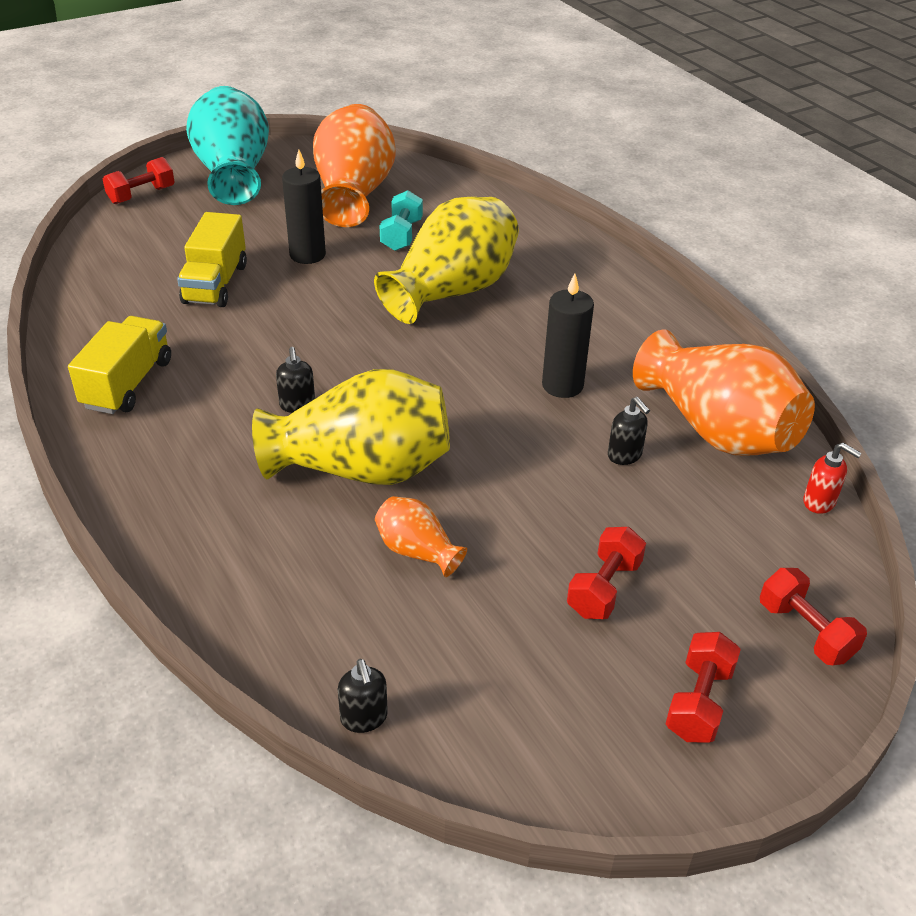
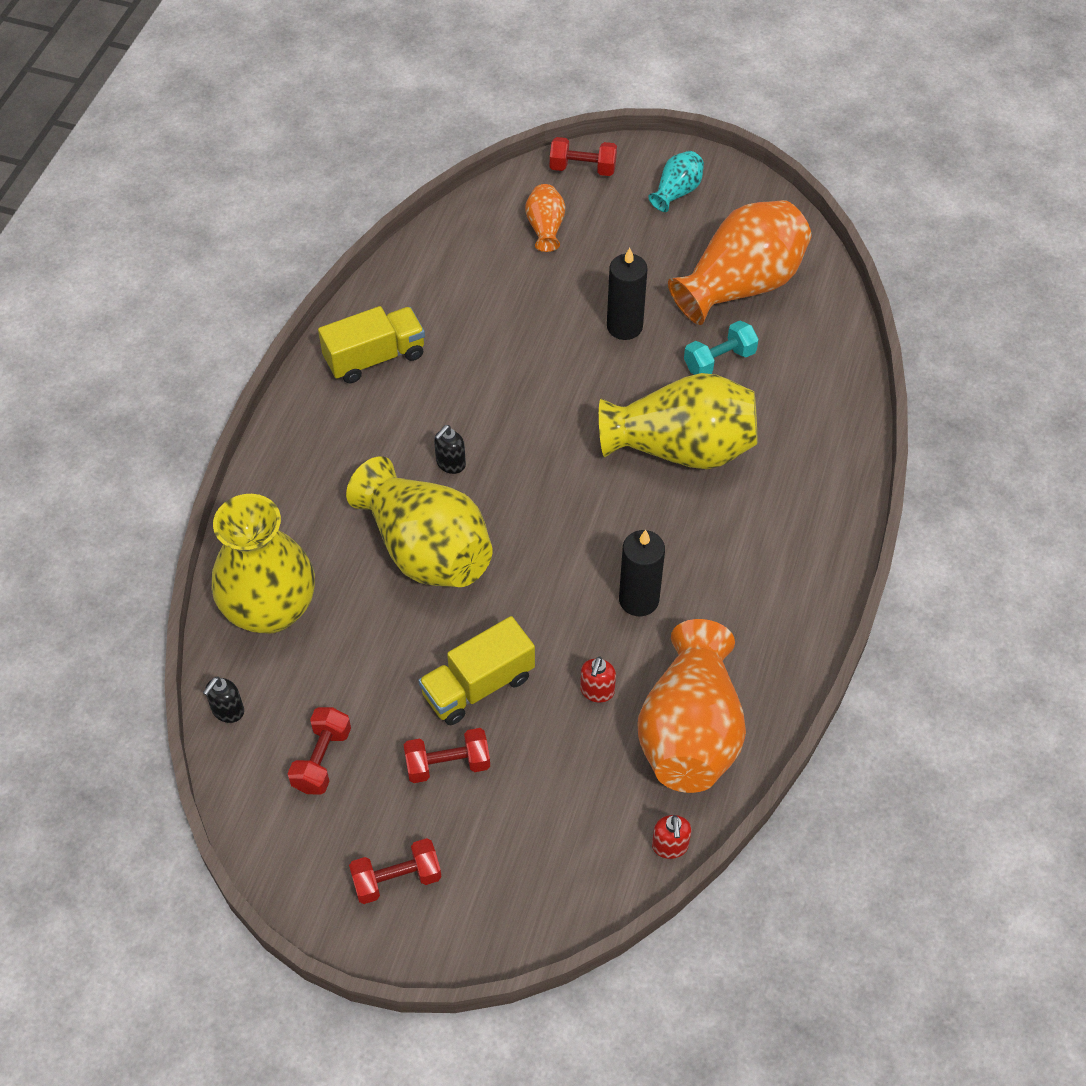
camera: 50 degrees right, 15 degrees up
(215, 284) = (528, 306): yellow truck -> yellow truck (478, 685)
(233, 174) = (676, 192): turquoise vase -> turquoise vase, size x0.47
(288, 610) = (270, 609): none -> yellow vase
(417, 551) = (381, 637): orange vase -> orange vase (545, 228)
(625, 456) = (597, 691): black soap dispenser -> red soap dispenser
(805, 631) = (519, 907): red dumbbell -> red dumbbell (322, 759)

